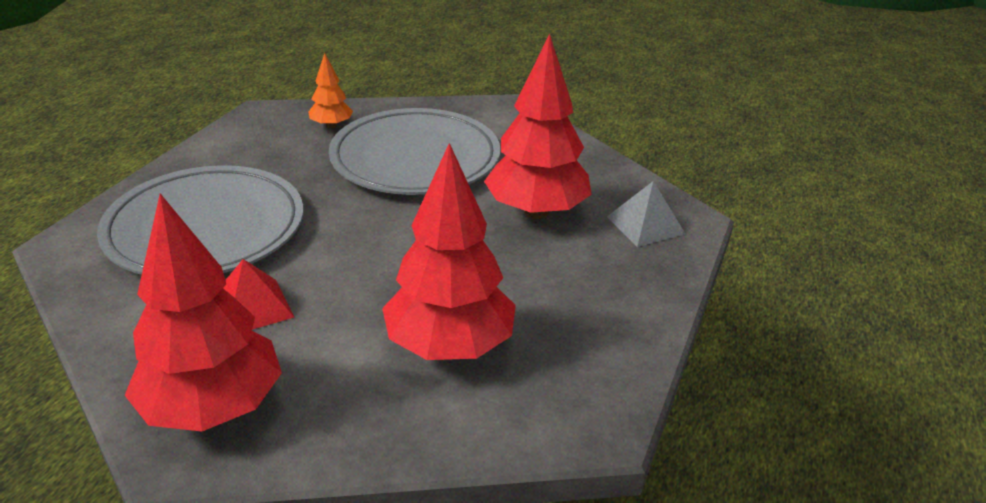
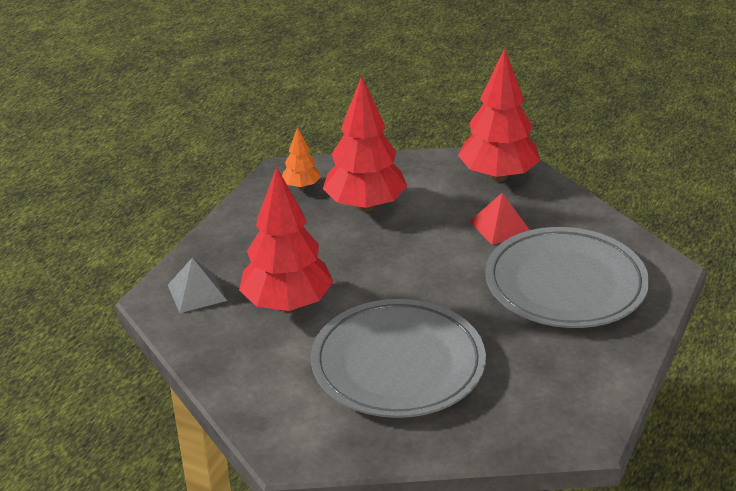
camera: 175 degrees left, 0 degrees up
(331, 126) = (497, 413): orange tree -> orange tree (301, 186)

